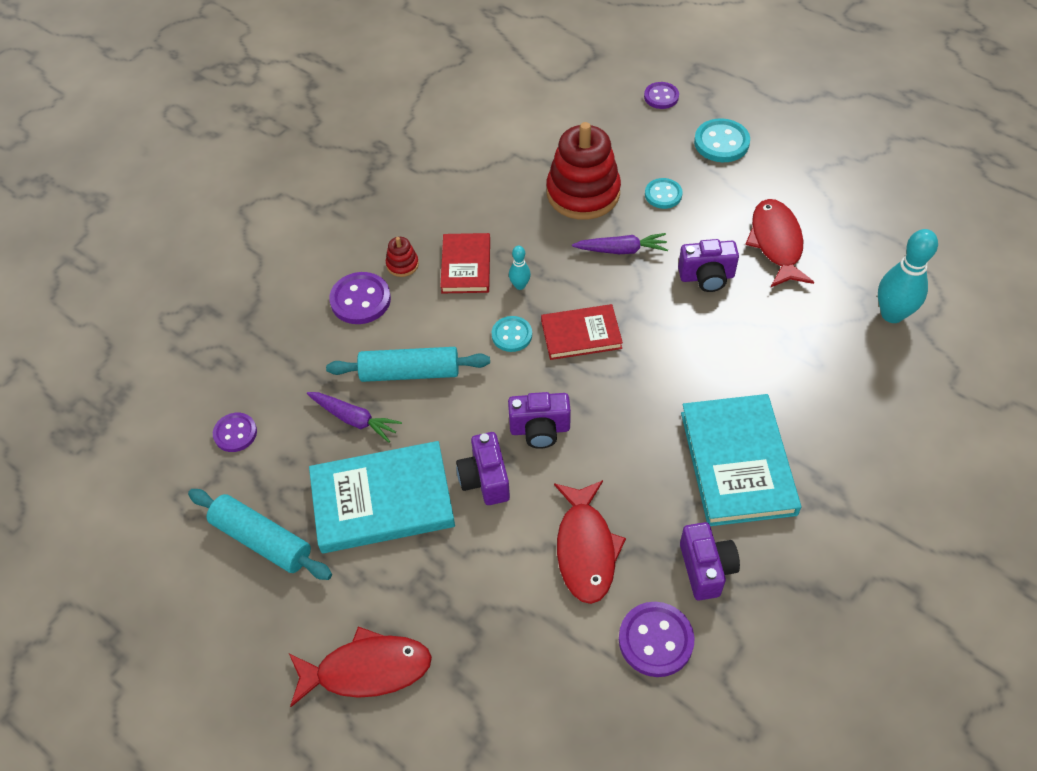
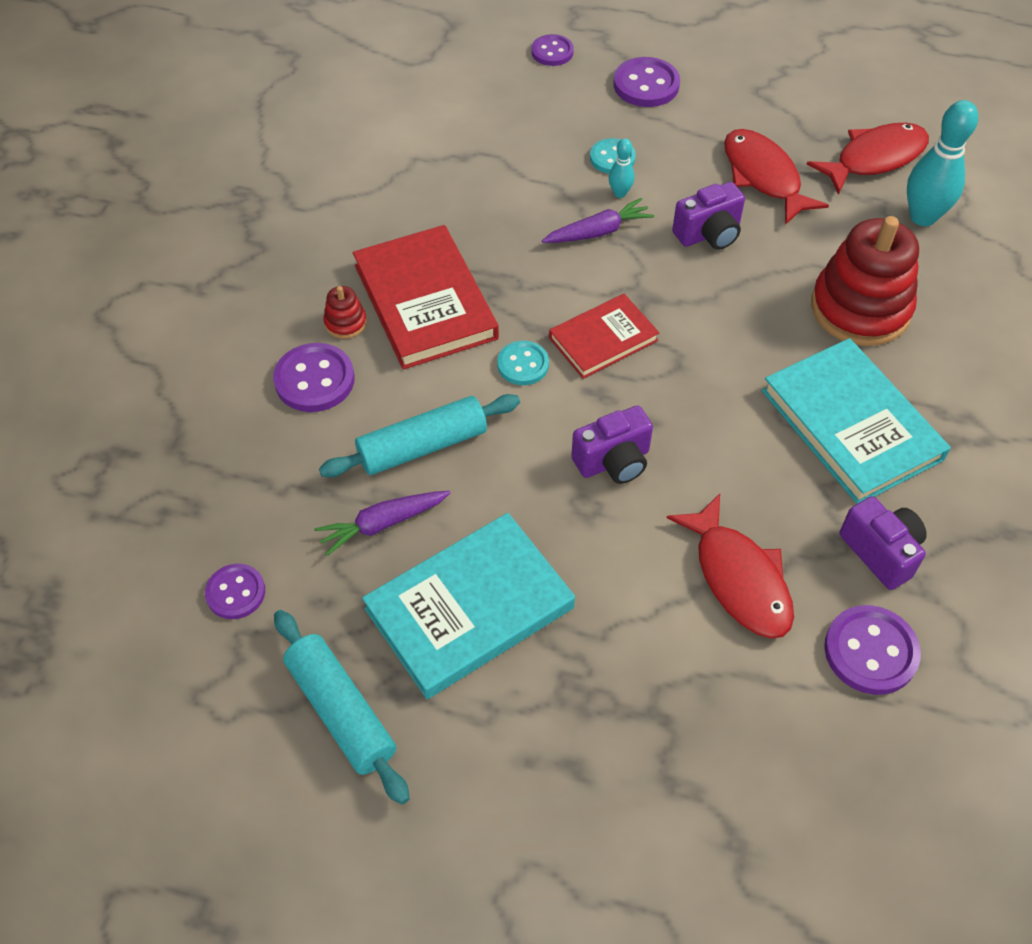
camera: 25 degrees left, 0 degrees up
(262, 540) = (341, 711): turquoise rolling pin -> turquoise rolling pin turned 45 degrees clockwise
(354, 419) = (382, 524): purple carrot -> purple carrot turned 150 degrees clockwise
(367, 670) = (558, 817): red fish -> red fish (875, 158)
(466, 266) = (425, 302): red book -> red book, size x1.65
(485, 479) = (580, 540): purple camera -> none
(520, 285) = (502, 305): turquoise bowling pin -> turquoise bowling pin (620, 193)
(583, 193) = (520, 180): red stacking toy -> red stacking toy (860, 308)
(721, 142) = (646, 85): turquoise button -> purple button

